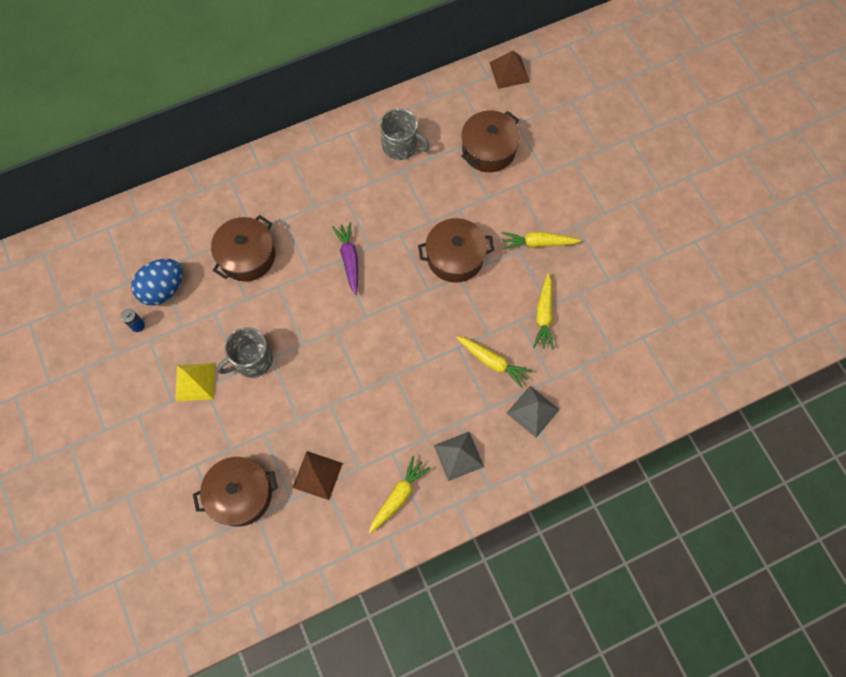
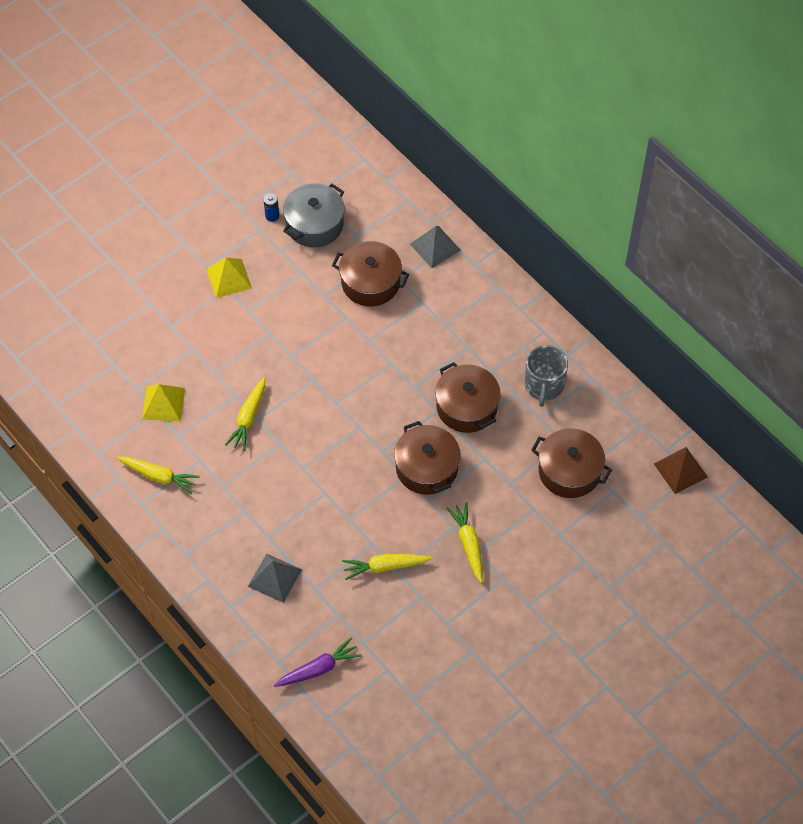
camera: 75 degrees right, 10 degrees down
(163, 289) = (314, 224): blue egg -> grey pot
(240, 495) = (130, 346): brown pot -> brown pot (466, 407)
(252, 360) = (263, 318): grey mug -> none
(317, 475) = (163, 403): brown pyramid -> yellow pyramid
(349, 260) = (394, 372): purple carrot -> purple carrot (318, 669)
(458, 456) = (211, 520): grey pyramid -> grey pyramid (435, 247)
(492, 362) = (318, 529): yellow carrot -> yellow carrot (248, 418)

